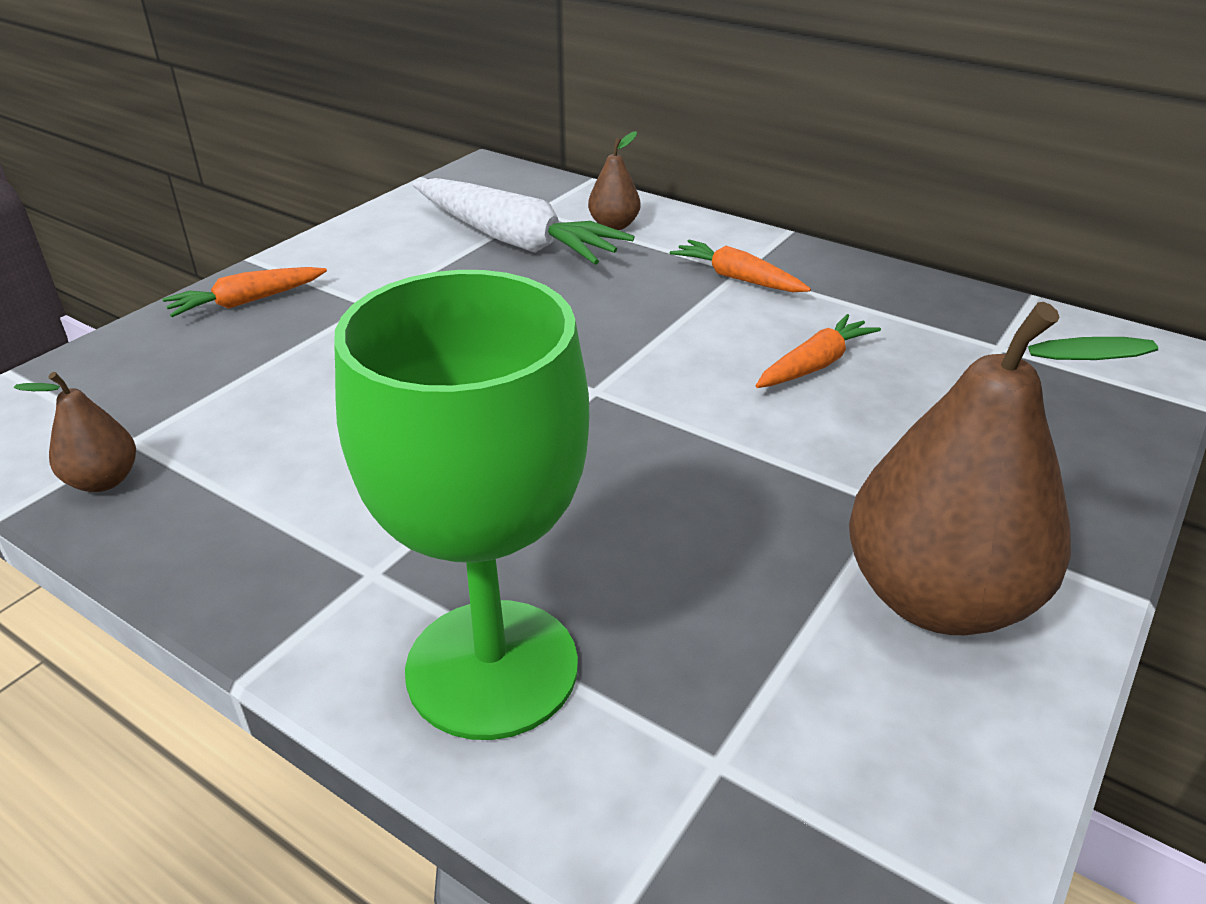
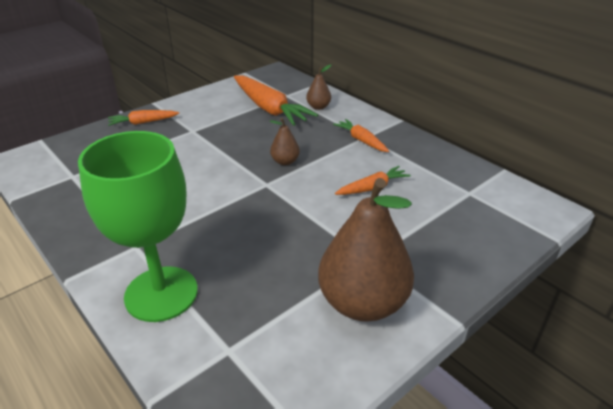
camera: 15 degrees right, 0 degrees up
(103, 481) = (54, 191): brown pear -> brown pear (285, 161)
(514, 240) = (269, 108): white carrot -> orange carrot

